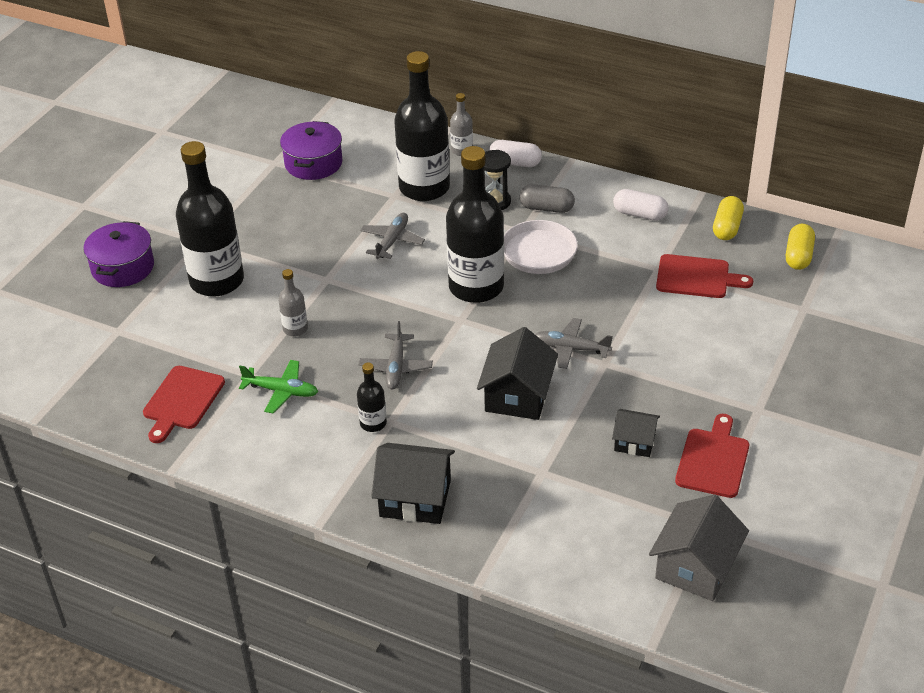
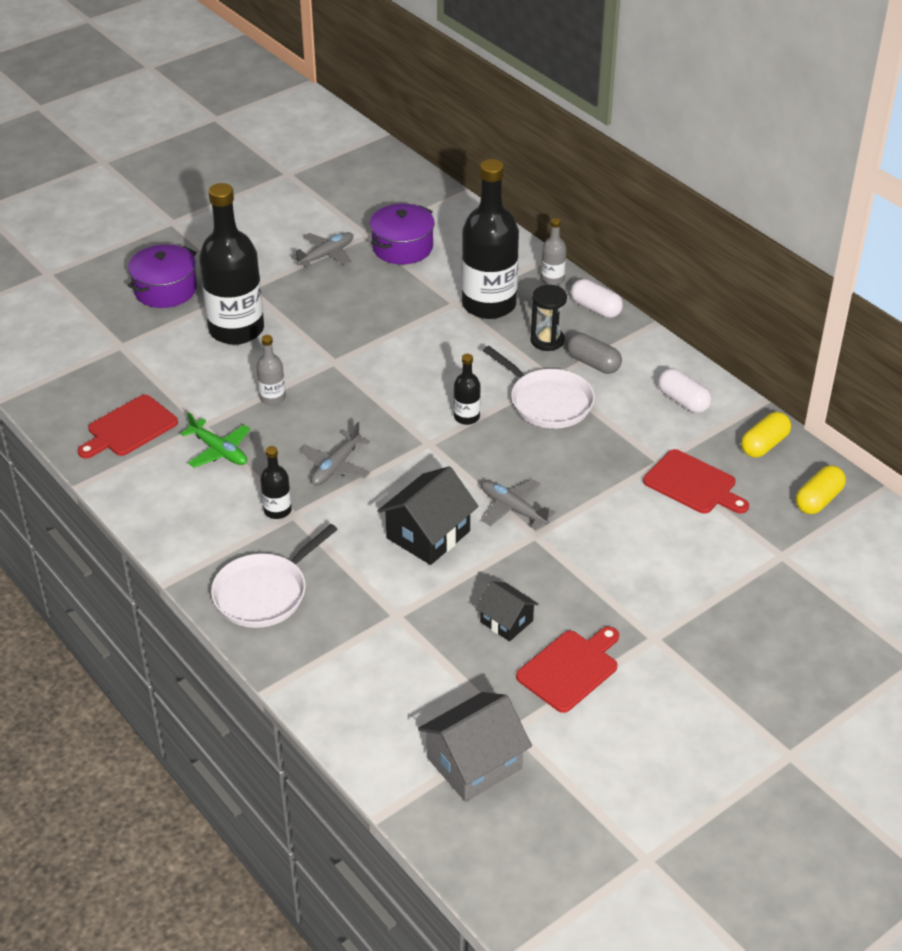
camera: 25 degrees right, 0 degrees up
(392, 241) = (420, 346): grey plane -> grey plane (326, 255)
(415, 498) = (264, 593): black house -> white pan
(476, 287) = (466, 417): black bottle -> black bottle, size x0.44

